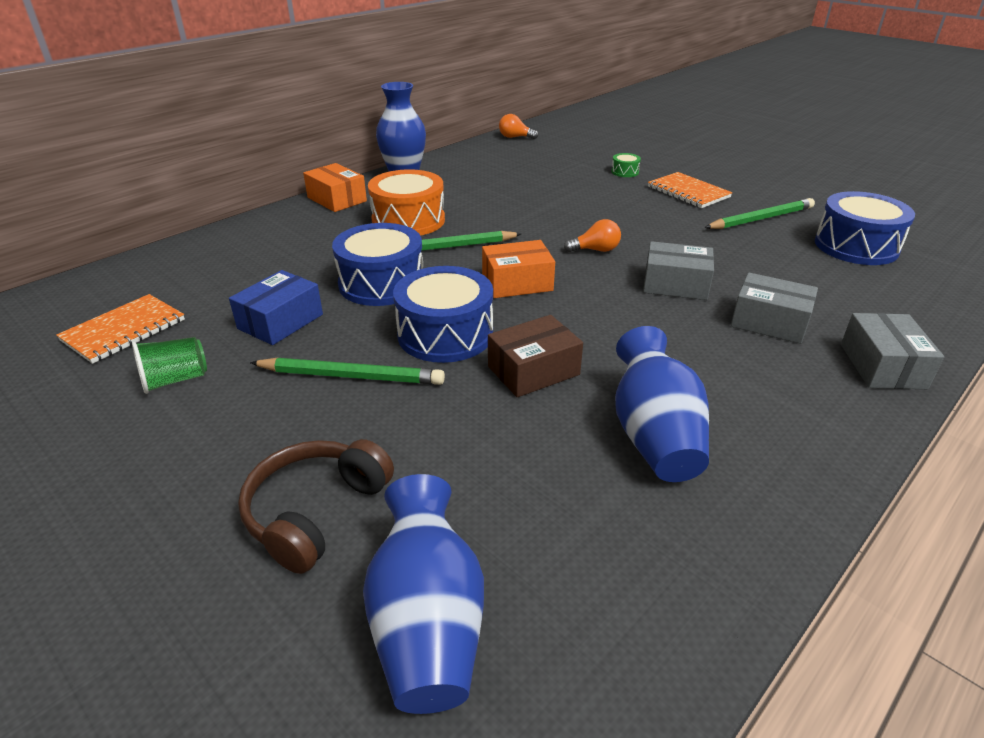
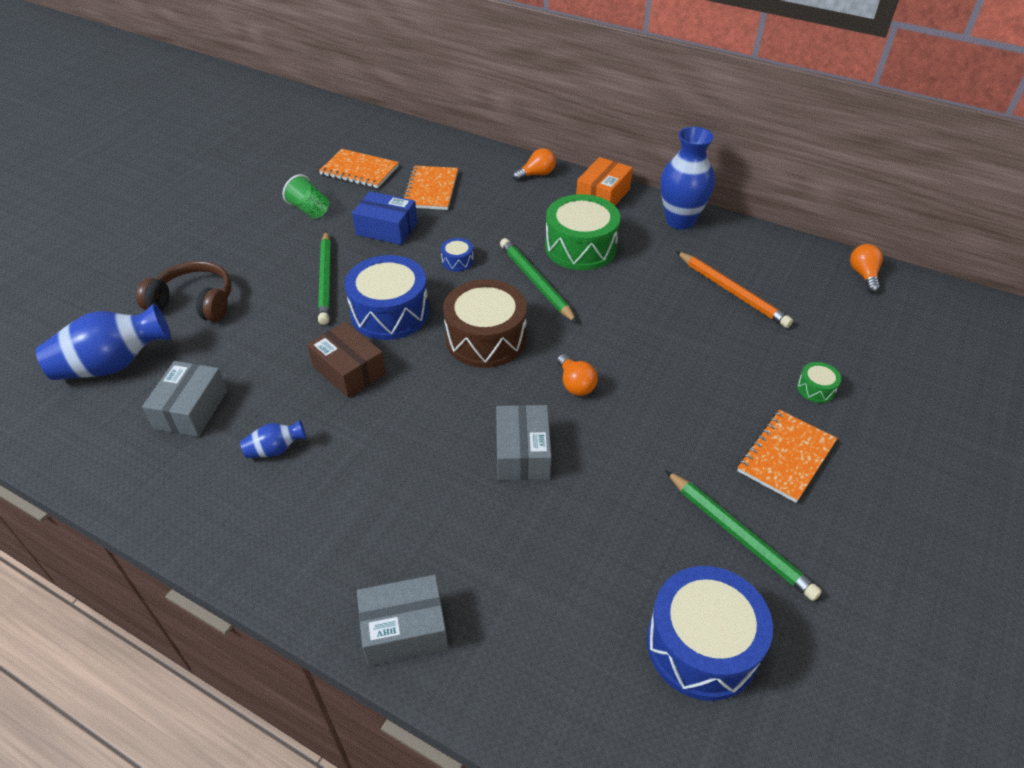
camera: 75 degrees right, 10 degrees up
(228, 284) = (431, 190): none -> orange notebook
(267, 223) = (537, 174): none -> orange light bulb
(381, 283) = (457, 261): blue drum -> blue drum, size x0.43
(408, 220) = (580, 247): orange drum -> green drum
(510, 176) = (732, 292): none -> orange pencil
(517, 283) = (486, 338): orange box -> brown drum
(654, 435) = (275, 449): blue vase -> blue vase, size x0.48
(769, 322) = (467, 533): grey box -> grey box (191, 409)

